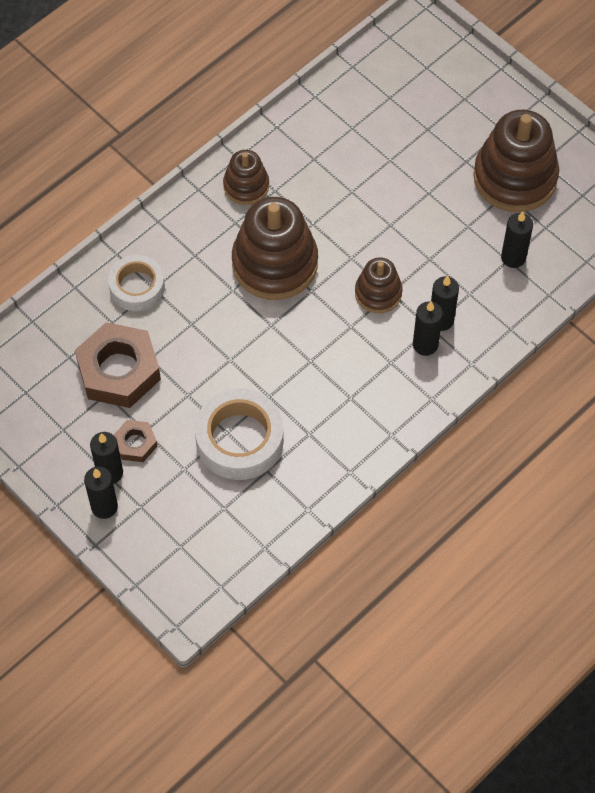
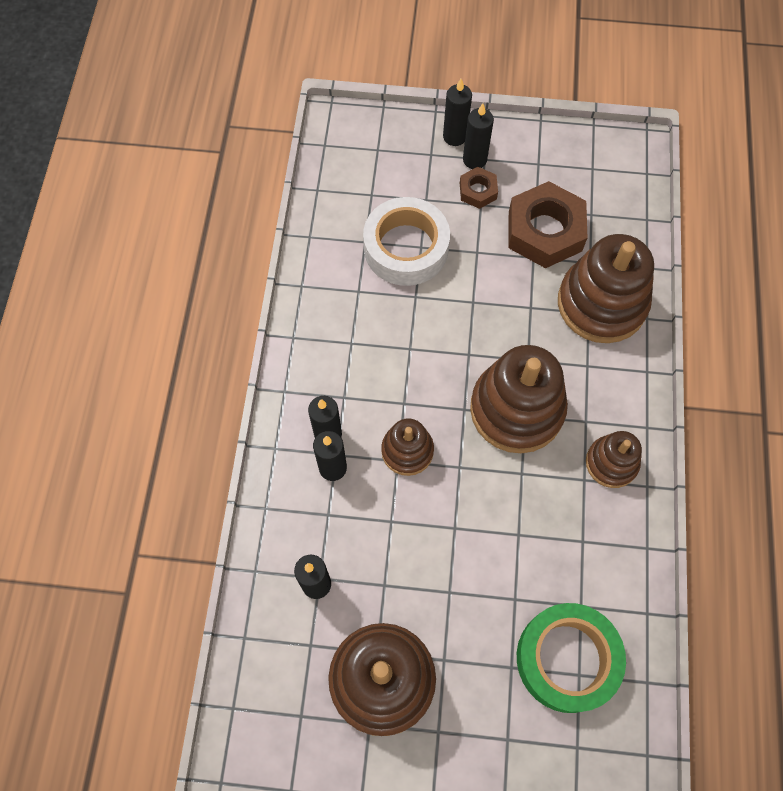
camera: 140 degrees right, 5 degrees up
(137, 287) = (601, 303): white tape -> brown stacking toy
(389, 109) = (567, 659): none -> green tape

